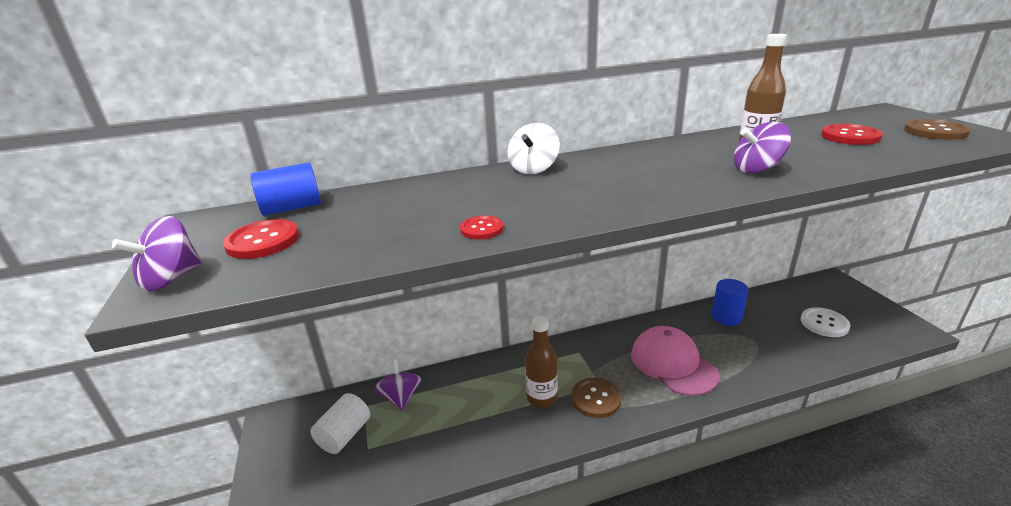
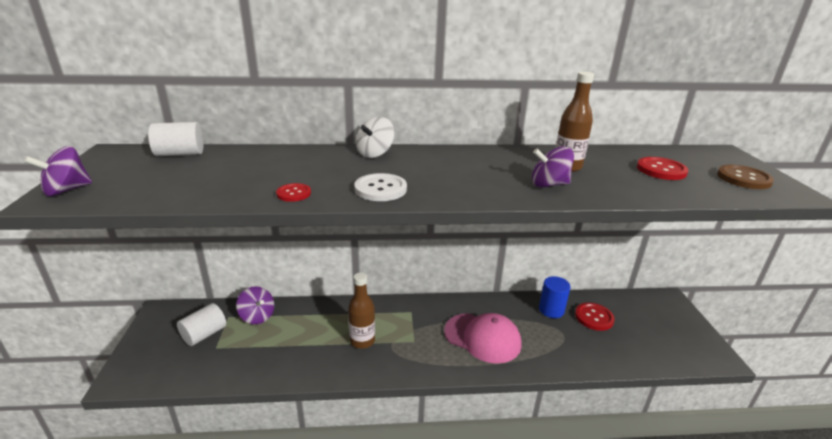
camera: 10 degrees right, 0 degrees up
(263, 241) = (142, 174): red button -> red button (594, 317)
(292, 208) = (180, 154): blue cylinder -> white cylinder
(400, 397) = (257, 316): purple spinning top -> purple spinning top turned 135 degrees clockwise
(596, 399) = (404, 351): brown button -> none
(673, 364) = (482, 338): pink cap -> pink cap turned 135 degrees clockwise
(824, 323) = (636, 333): white button -> white button (380, 189)

